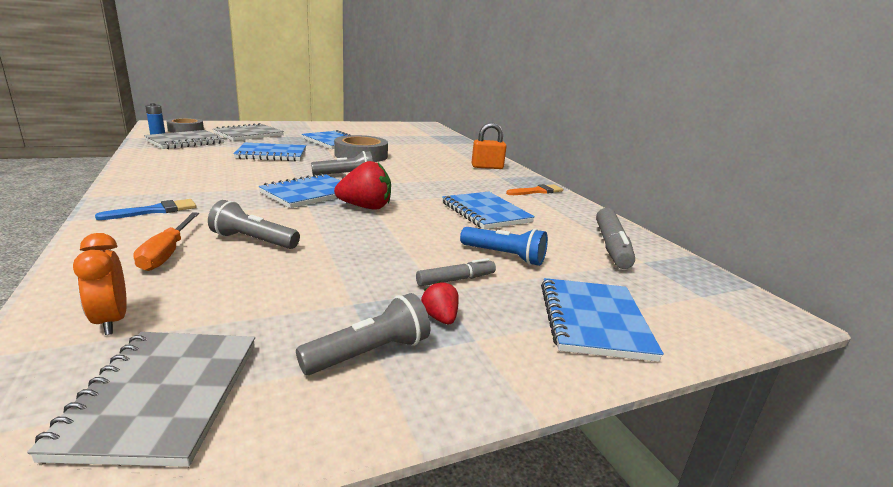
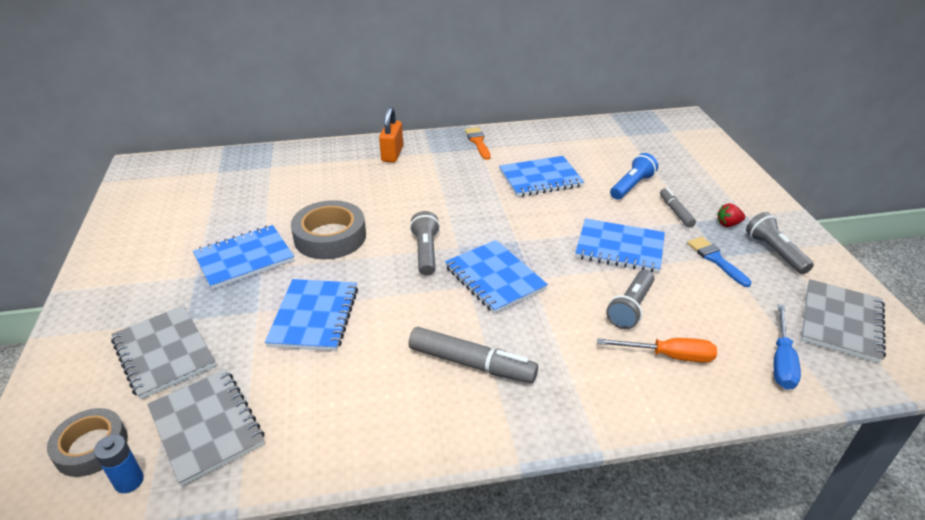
camera: 75 degrees left, 15 degrees up
(111, 321) = (781, 361): orange clock -> blue screwdriver
(154, 211) = (564, 388): blue brush -> blue brush (716, 260)
(162, 396) = (841, 322): grey notebook -> grey notebook turned 75 degrees counterclockwise
(365, 207) = (534, 242): red strawberry -> none
(593, 320) = (712, 173): blue notebook -> blue notebook (619, 248)
(611, 246) = (603, 139): grey marker -> grey marker (471, 363)

